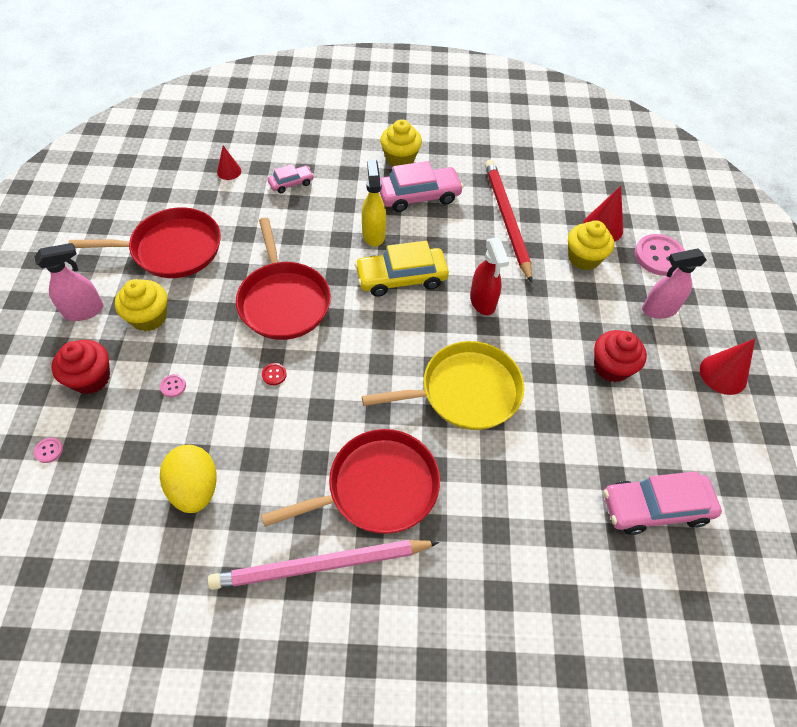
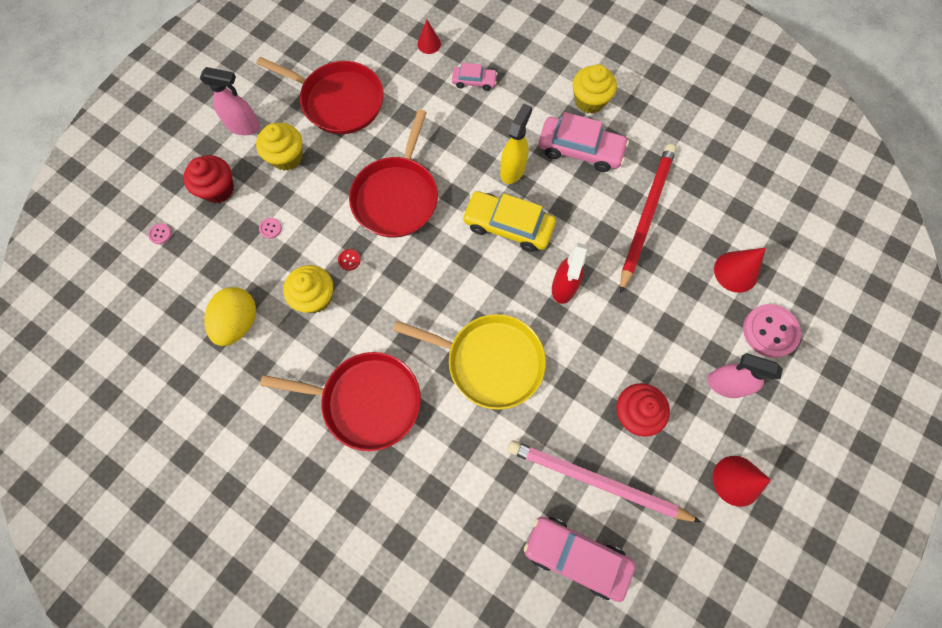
camera: 35 degrees right, 15 degrees up
(321, 565) = (288, 436): pink pencil -> pink pencil (596, 481)
(583, 258) = (691, 294): yellow cupcake -> yellow cupcake (315, 297)

